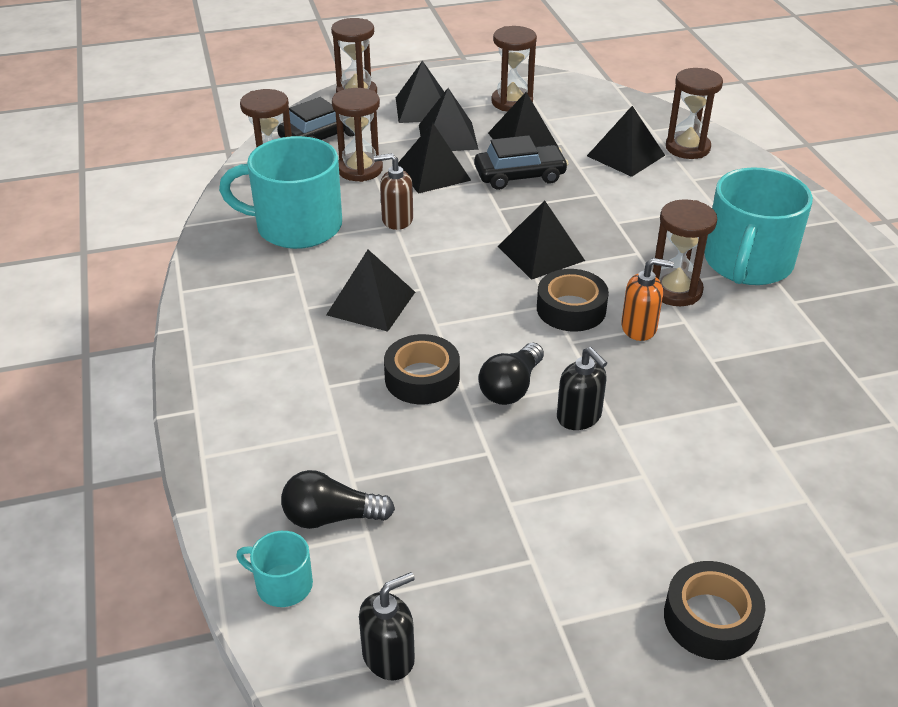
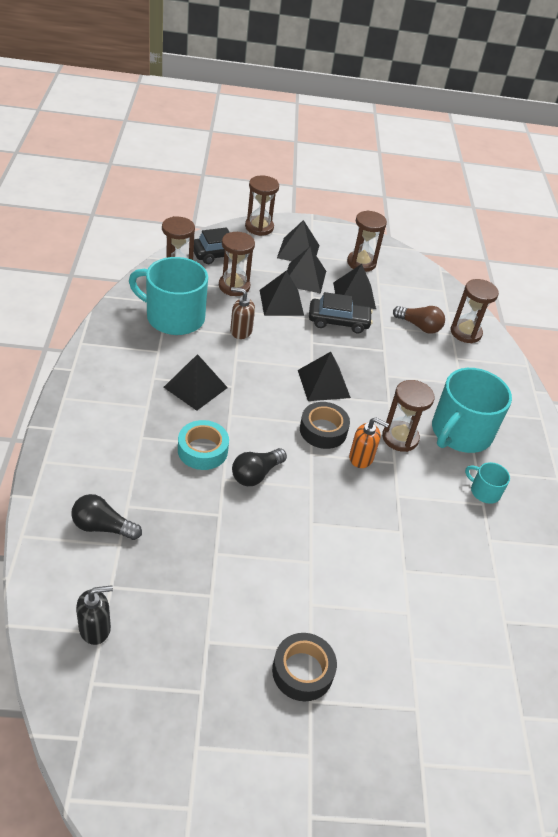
camera: 10 degrees right, 5 degrees up
(283, 585) = (54, 561): turquoise mug -> turquoise mug (484, 491)
(422, 378) = (202, 450): black tape -> turquoise tape
(579, 417) = (289, 508): black soap dispenser -> none
(626, 155) = (419, 326): black pyramid -> brown light bulb

